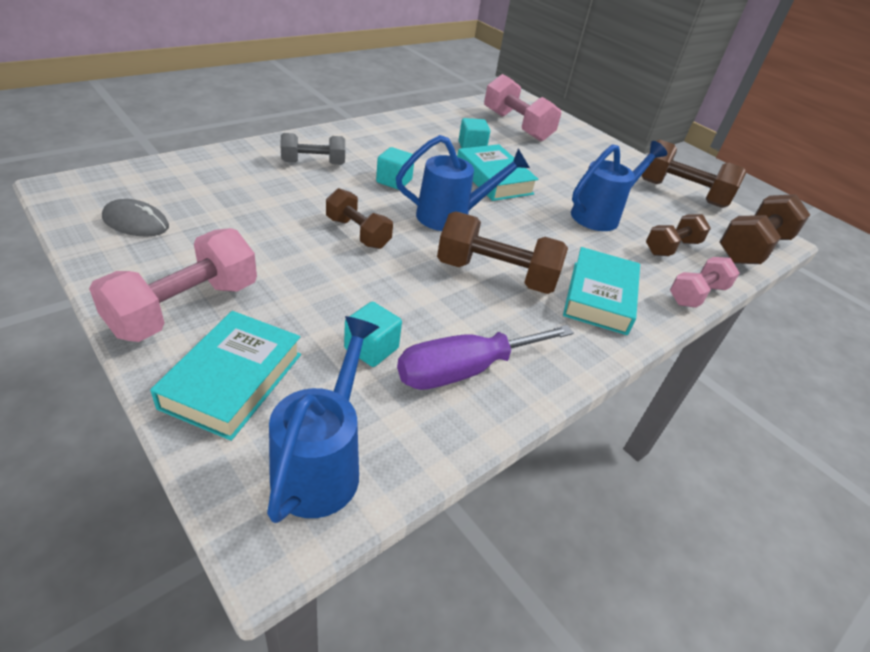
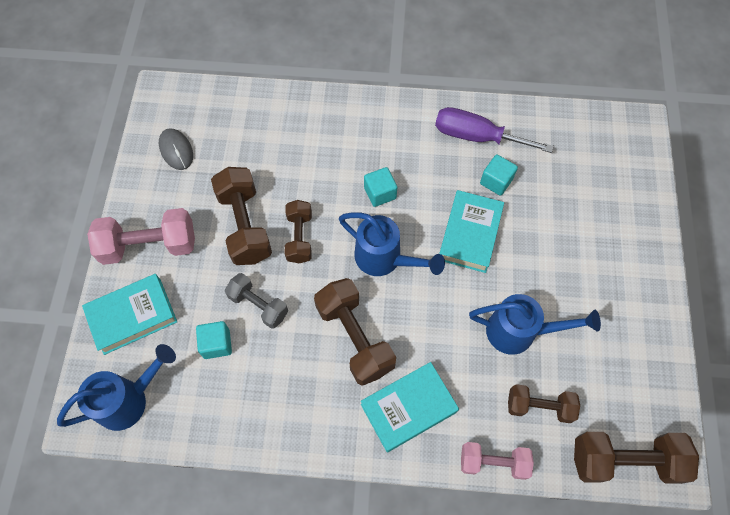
camera: 50 degrees right, 25 degrees up
(313, 163) = (337, 139): grey dumbbell -> grey dumbbell (258, 305)
(465, 370) = (252, 398): purple screwdriver -> purple screwdriver (476, 136)
(517, 126) = (581, 171): pink dumbbell -> none
(682, 193) = (648, 356): brown dumbbell -> brown dumbbell (245, 225)

